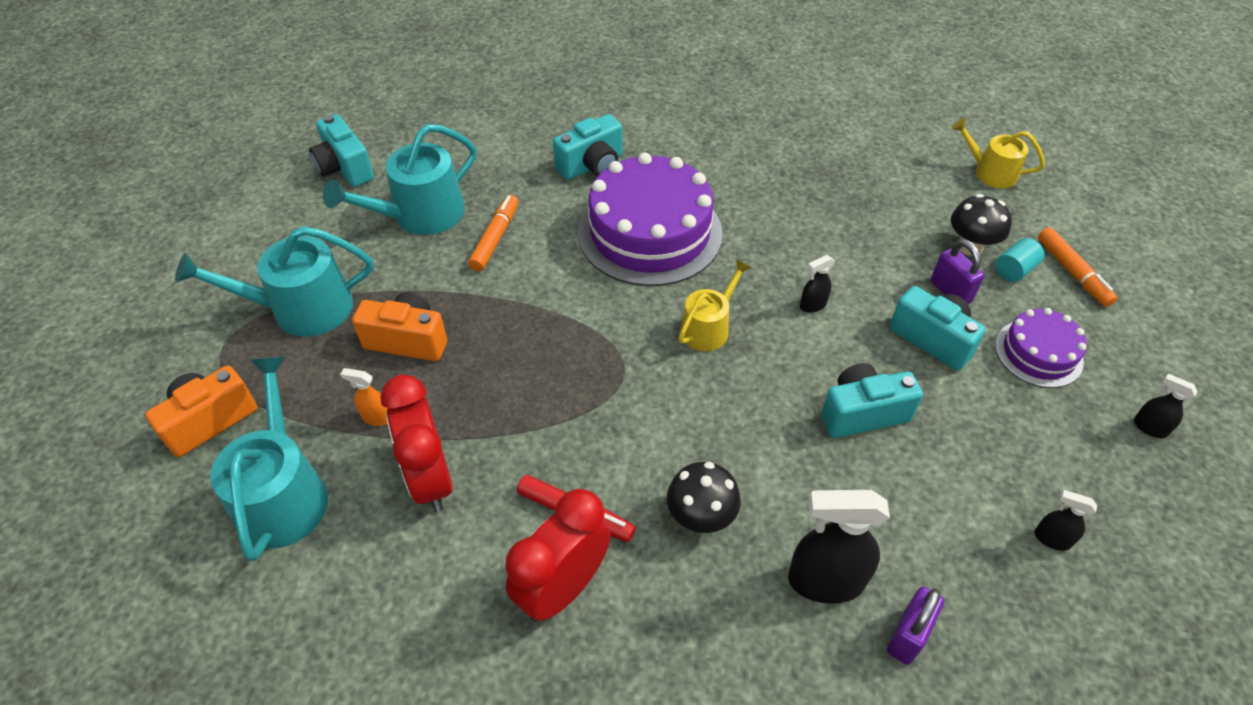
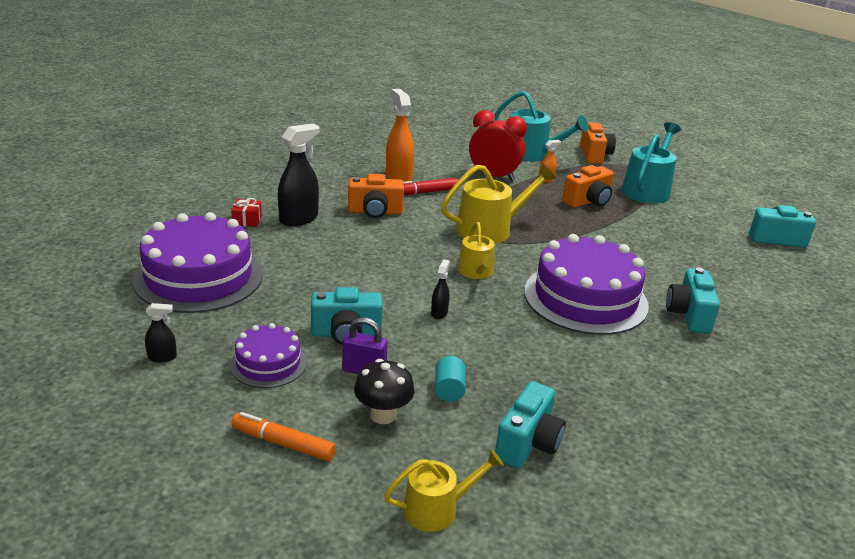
camera: 130 degrees right, 20 degrees down
(420, 215) = (696, 241): turquoise watering can -> none
(495, 238) = (645, 251): orange marker -> none
(563, 588) = (398, 177): red clock -> orange spray bottle
(600, 378) = (490, 229): none -> yellow watering can
(700, 518) = (375, 212): black mushroom -> orange camera
(862, 413) = (347, 278): turquoise camera -> turquoise camera (528, 443)
(907, 636) = (247, 220): purple padlock -> red gift
(1014, 270) = (332, 416): turquoise cylinder -> turquoise cylinder (449, 390)
(1051, 539) = (199, 277): black spray bottle -> purple cake

